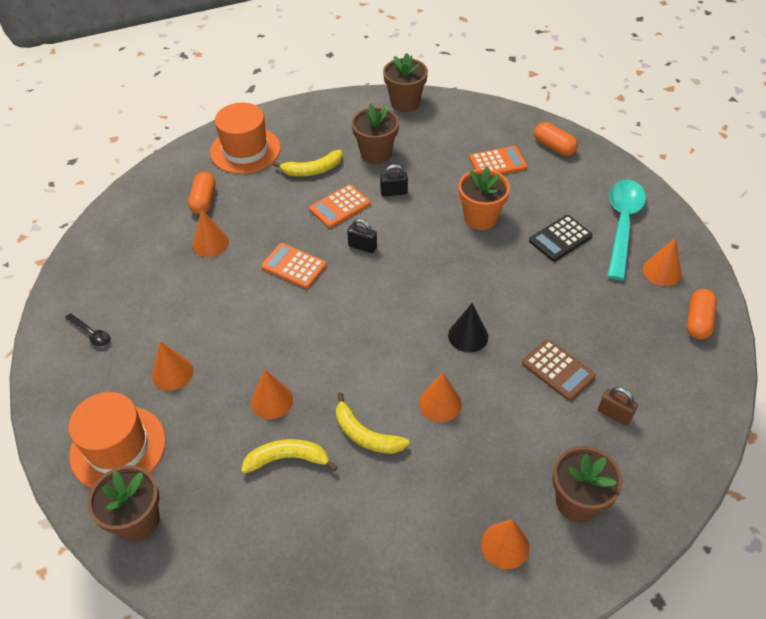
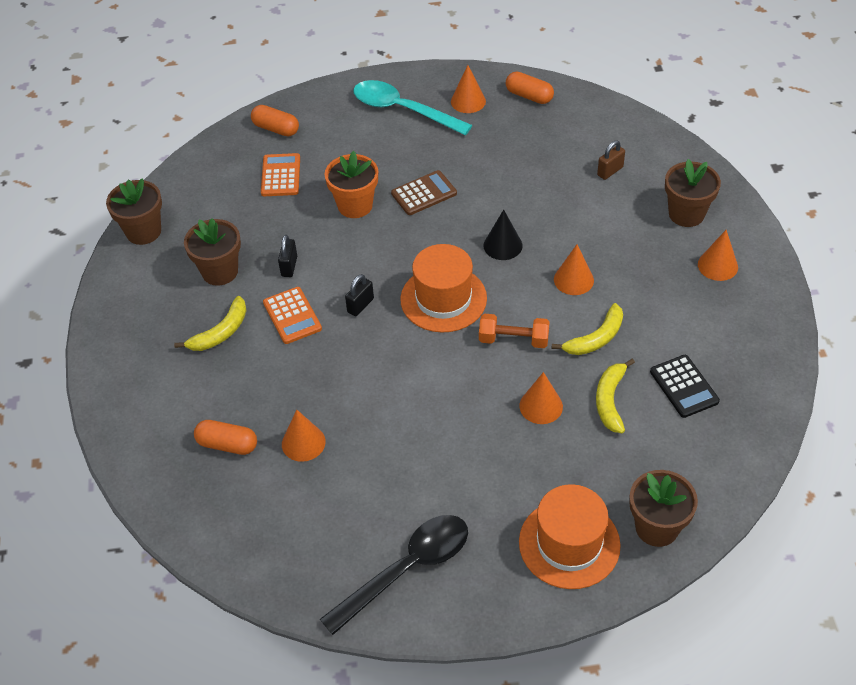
camera: 75 degrees left, 0 degrees up
(91, 333) = (406, 569): black spoon -> black spoon, size x2.30
(172, 373) = (484, 490): orange cone -> none
(245, 150) = (153, 394): orange hat -> orange hat (443, 299)
(294, 266) = (368, 368): orange calculator -> none
(313, 170) = (221, 332): yellow banana -> yellow banana turned 45 degrees clockwise
(348, 365) = (513, 340): none -> orange dumbbell
(554, 147) = (276, 129): orange capsule -> orange capsule turned 60 degrees clockwise
(558, 370) = (557, 194): brown calculator -> brown calculator (424, 193)
(560, 238) = (405, 155): black calculator -> black calculator (684, 386)

